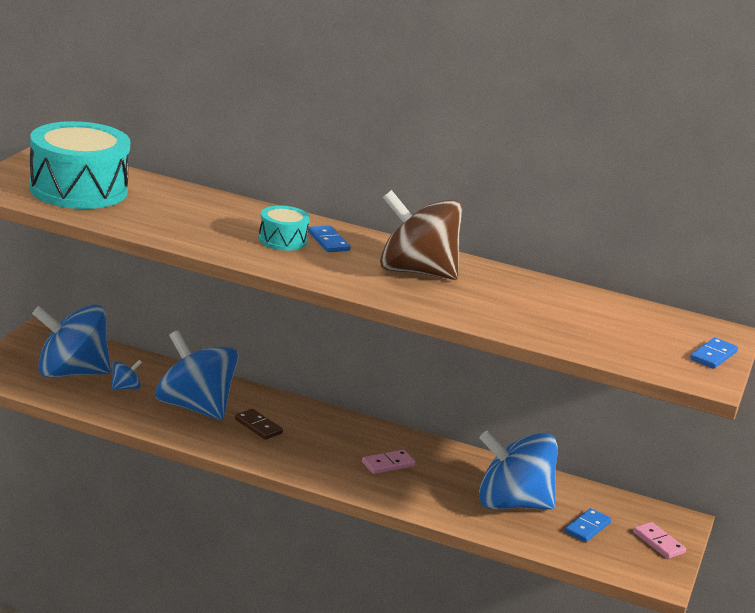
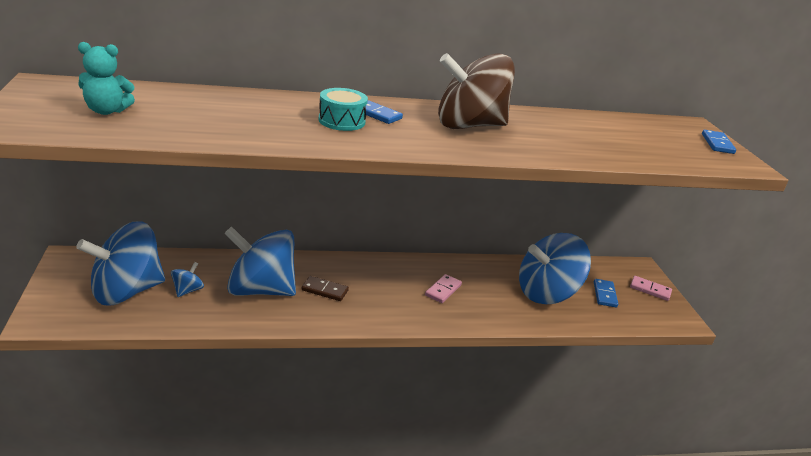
camera: 30 degrees left, 5 degrees up
(78, 189) = (107, 111): turquoise drum -> turquoise teddy bear

